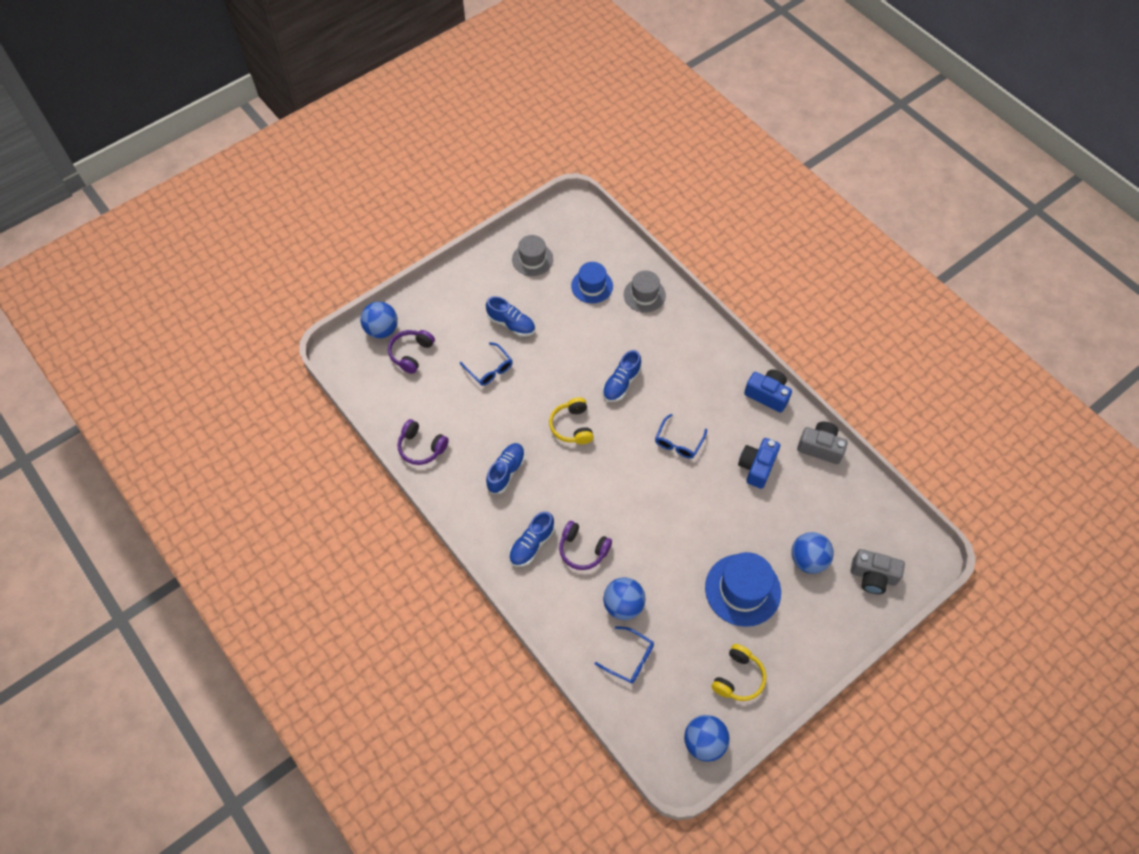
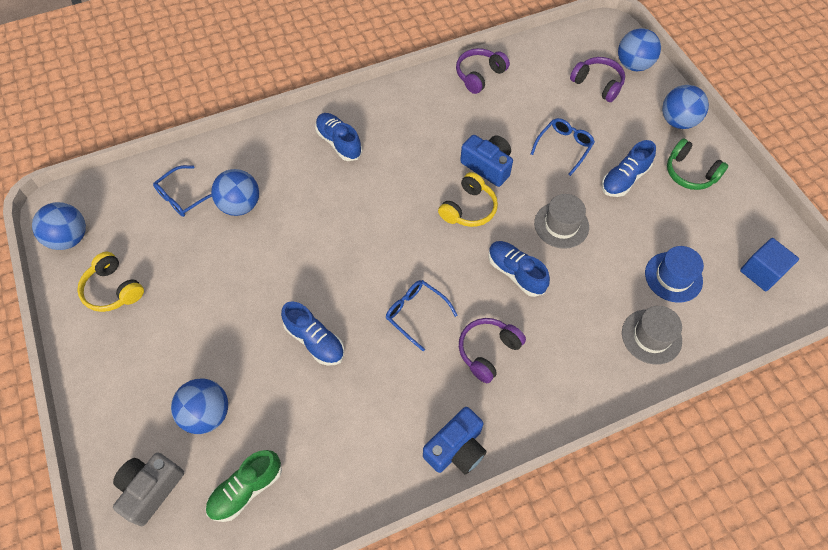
camera: 105 degrees right, 0 degrees up
(440, 293) = (677, 121): none -> blue ball
(489, 369) = (564, 147): blue glasses -> blue glasses turned 150 degrees clockwise
(493, 282) = (690, 173): none -> green headphones
(506, 471) = (429, 138): blue shoe -> blue shoe (315, 341)
(532, 259) = (723, 220): grey hat -> grey hat (561, 225)
(571, 236) = (761, 272): none -> blue cube
(572, 426) = (468, 208): yellow headphones -> yellow headphones turned 120 degrees clockwise
(583, 549) = (316, 184): purple headphones -> purple headphones (488, 351)
(742, 590) = (204, 326): blue hat -> none
(757, 467) = (352, 396): blue camera -> blue camera (487, 166)
(820, 447) = (354, 492): grey camera -> none
(846, 514) = (246, 489): none -> green shoe

